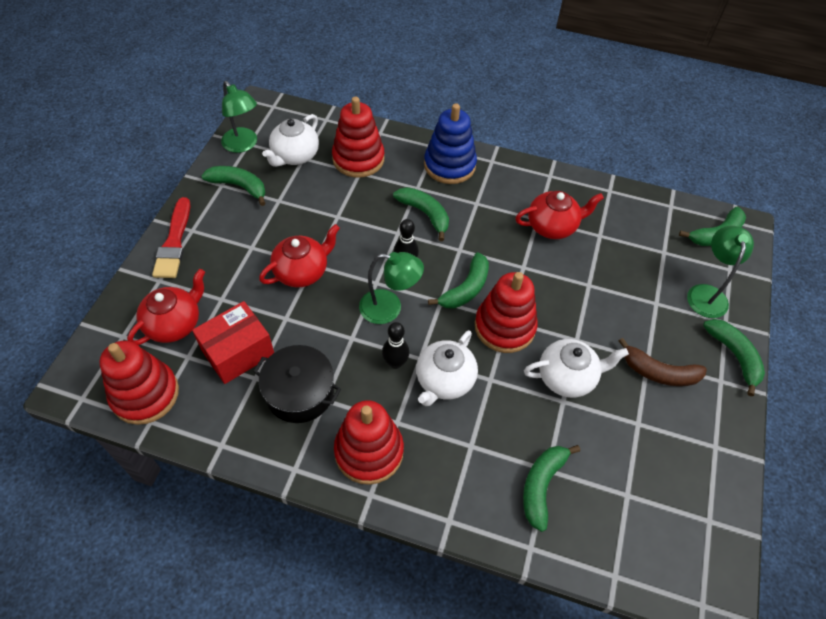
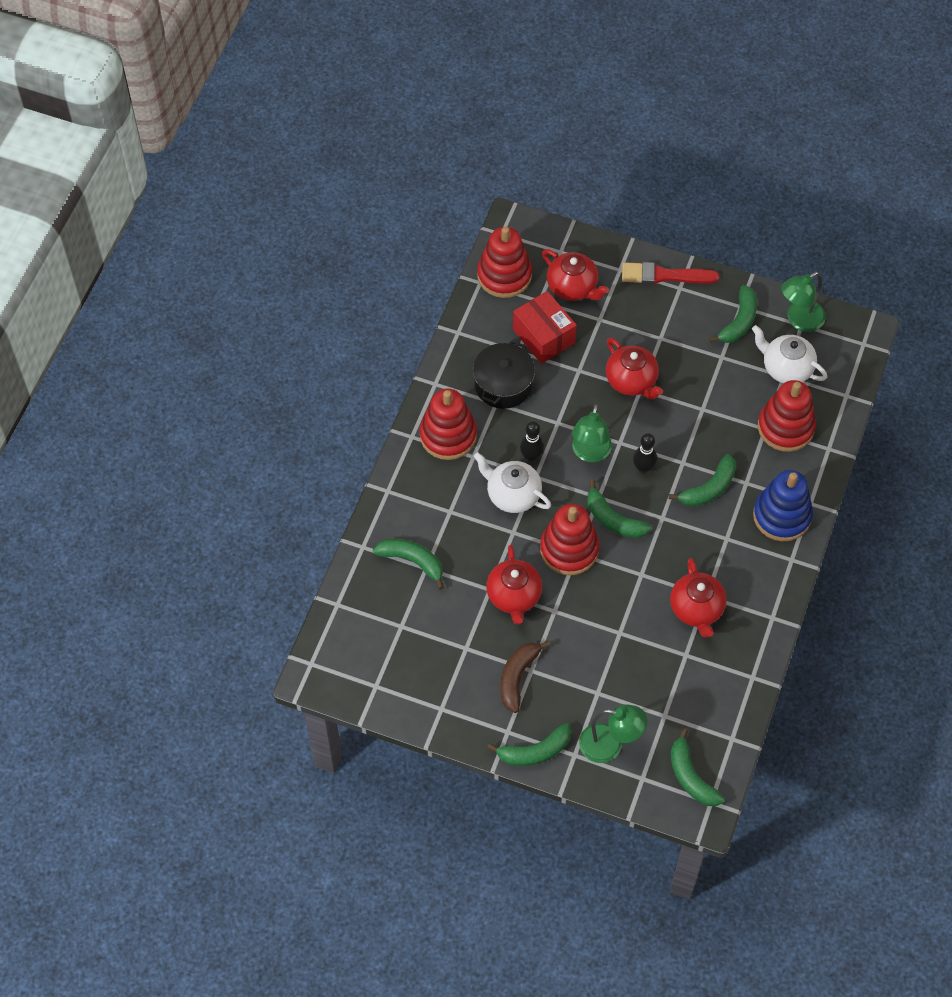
camera: 95 degrees right, 5 degrees up
(567, 377) = (514, 596): white teapot -> red teapot

